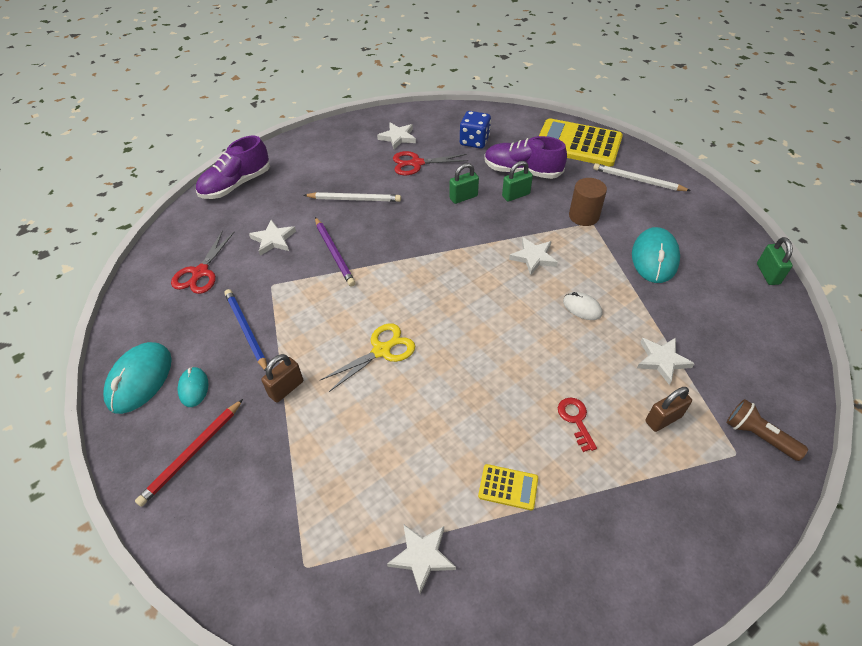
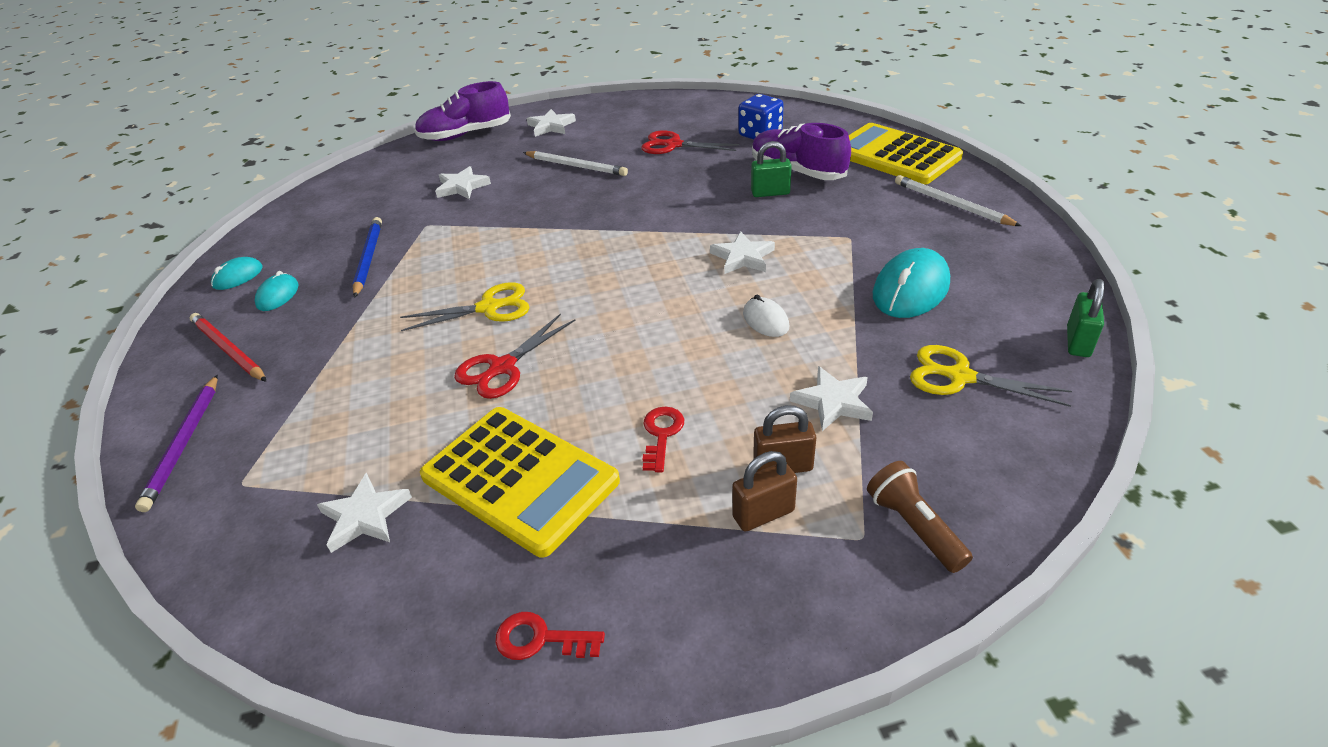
camera: 25 degrees right, 10 degrees down
(140, 379) = (238, 277): turquoise mouse -> turquoise mouse, size x0.55
(192, 453) = (228, 350): red pencil -> red pencil turned 75 degrees clockwise
(200, 272) = (368, 201): red scissors -> red scissors (502, 367)
(286, 388) = (362, 318): brown padlock -> brown padlock (763, 514)
(334, 253) = (514, 209): purple pencil -> purple pencil (184, 443)
(398, 137) = (671, 119): white star -> white star (551, 126)
(463, 197) = (703, 184): green padlock -> none
(508, 487) = (520, 479): yellow calculator -> yellow calculator, size x2.26
(583, 216) = (844, 228): brown cylinder -> none
(604, 598) = (540, 639): none -> red key
(721, 319) = (960, 377): none -> yellow scissors

